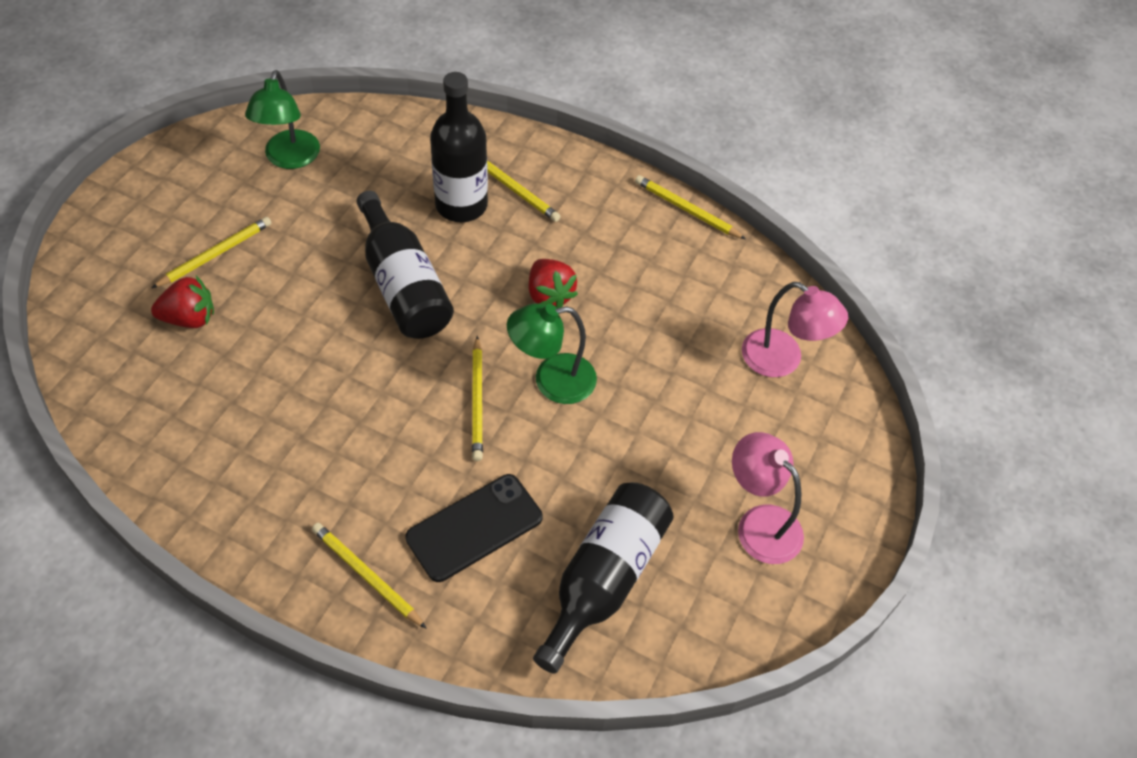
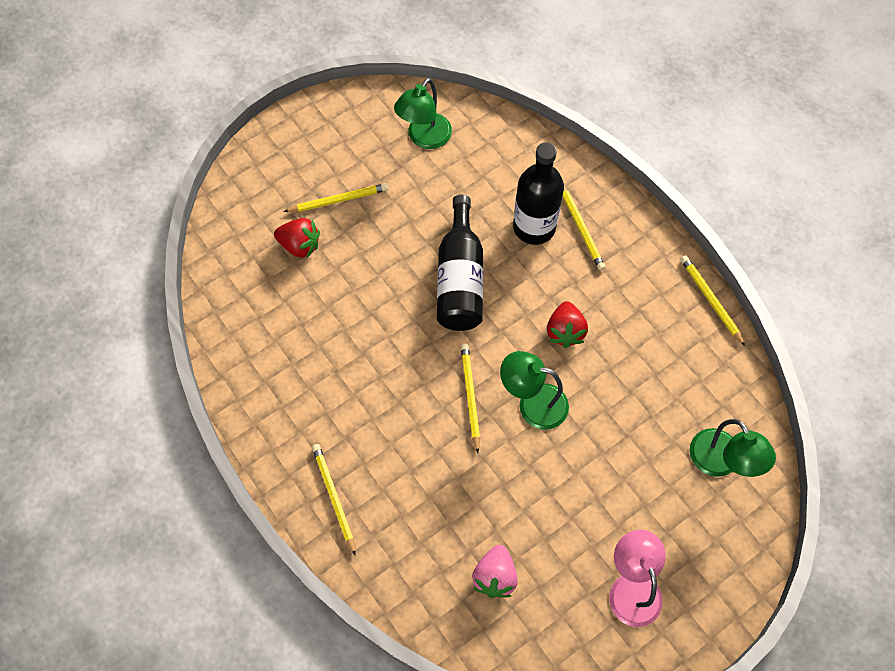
camera: 30 degrees right, 10 degrees up
(474, 527) = (422, 495): black phone -> none
(477, 401) = (470, 396): yellow pencil -> yellow pencil turned 150 degrees clockwise
(604, 579) = (495, 576): black bottle -> pink strawberry
(782, 360) = (720, 462): pink lamp -> green lamp

